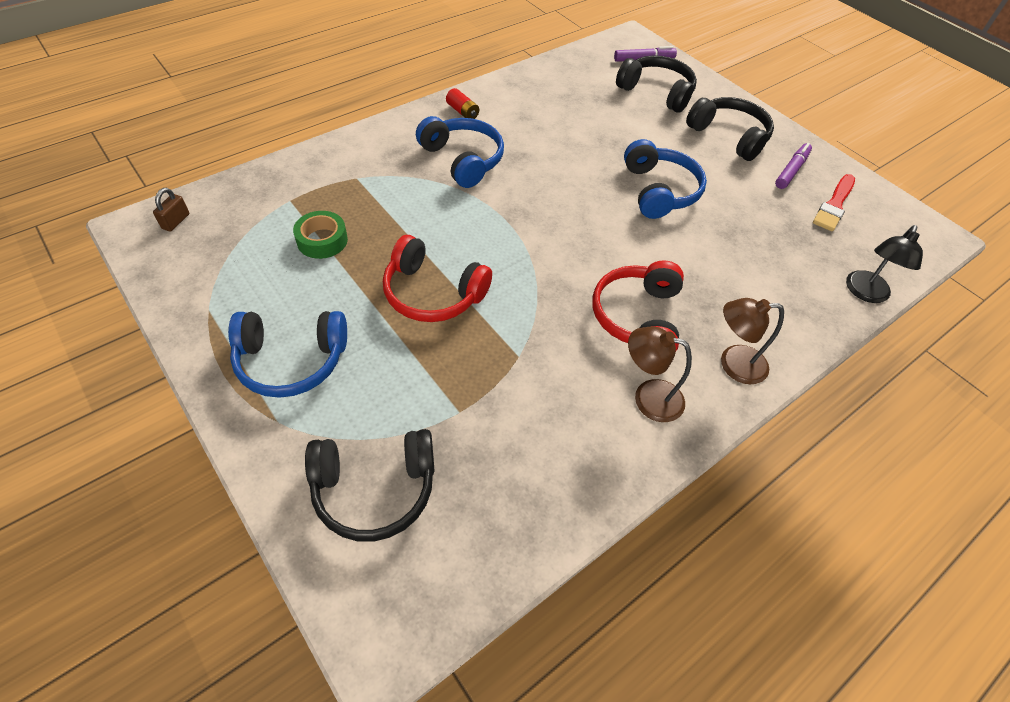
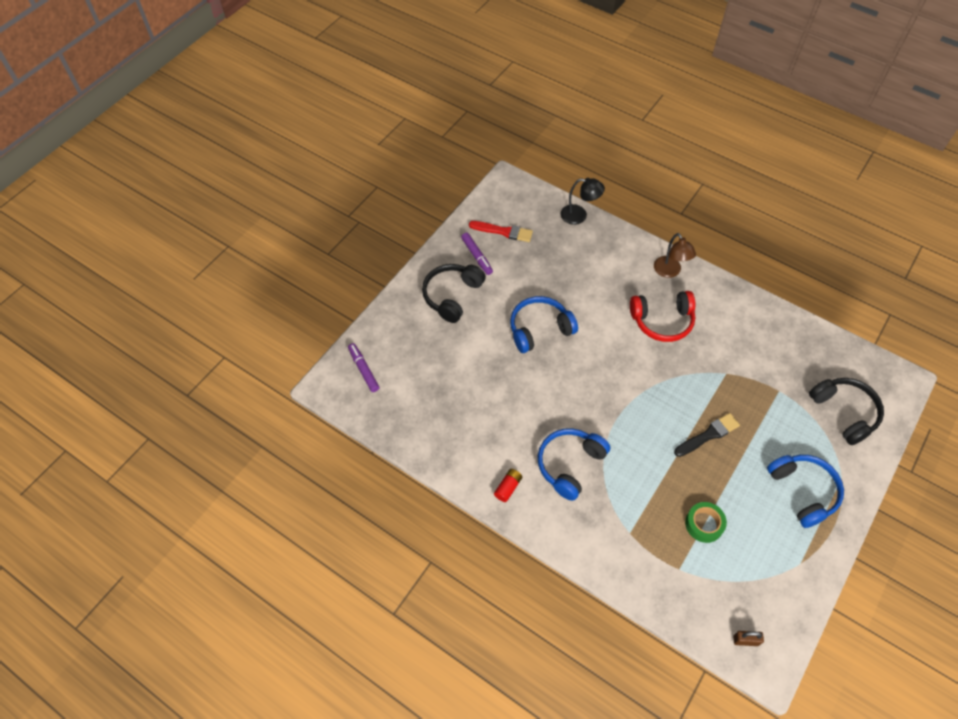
camera: 105 degrees left, 5 degrees up
(433, 293) = (708, 435): red headphones -> black brush
(648, 397) = (715, 306): brown lamp -> none
(656, 92) = (412, 351): black headphones -> none
(791, 170) = (477, 256): purple marker -> purple marker turned 135 degrees counterclockwise

